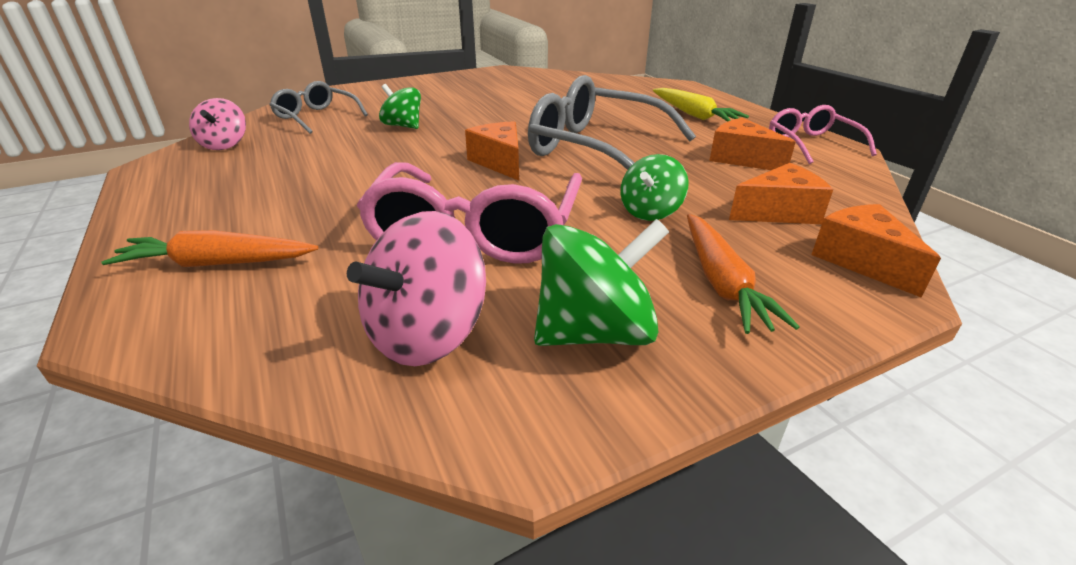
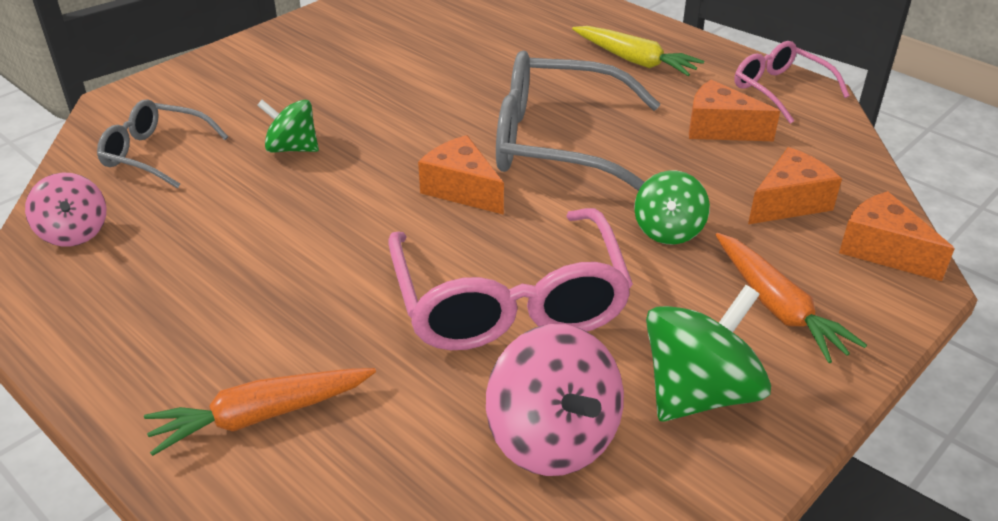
camera: 20 degrees left, 5 degrees up
(427, 334) = (553, 438): pink spinning top -> pink spinning top turned 45 degrees counterclockwise

